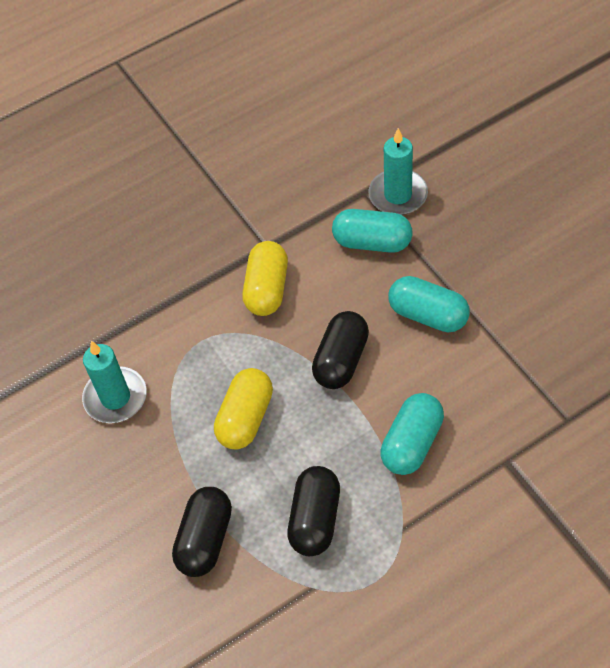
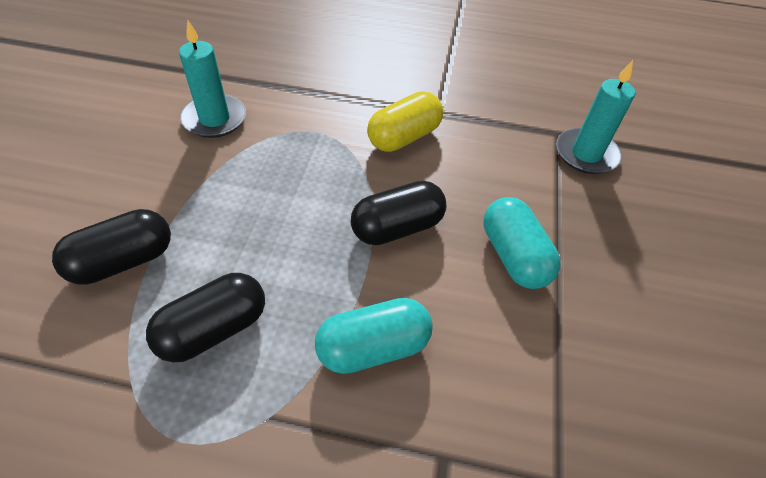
camera: 35 degrees right, 5 degrees down
(246, 418) = (273, 204): yellow capsule -> none
(372, 242) = (526, 168): turquoise capsule -> none

